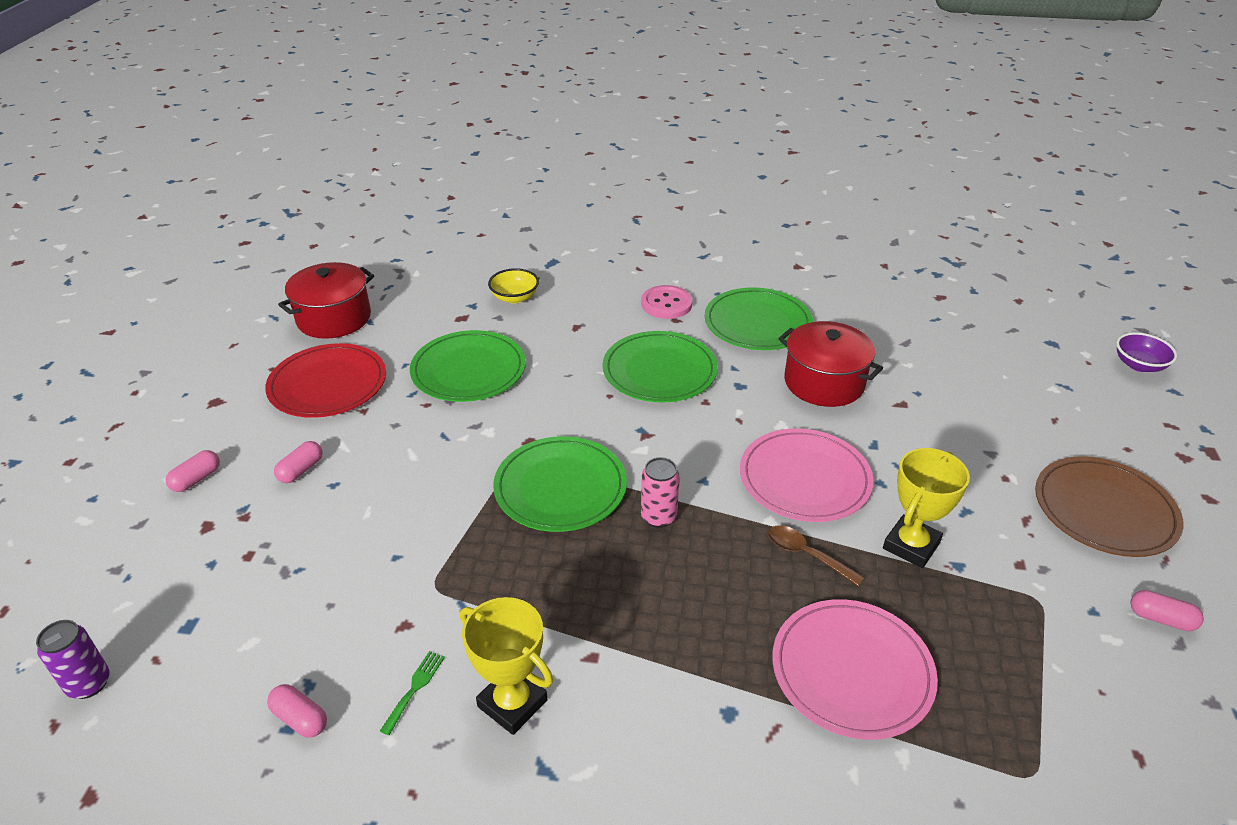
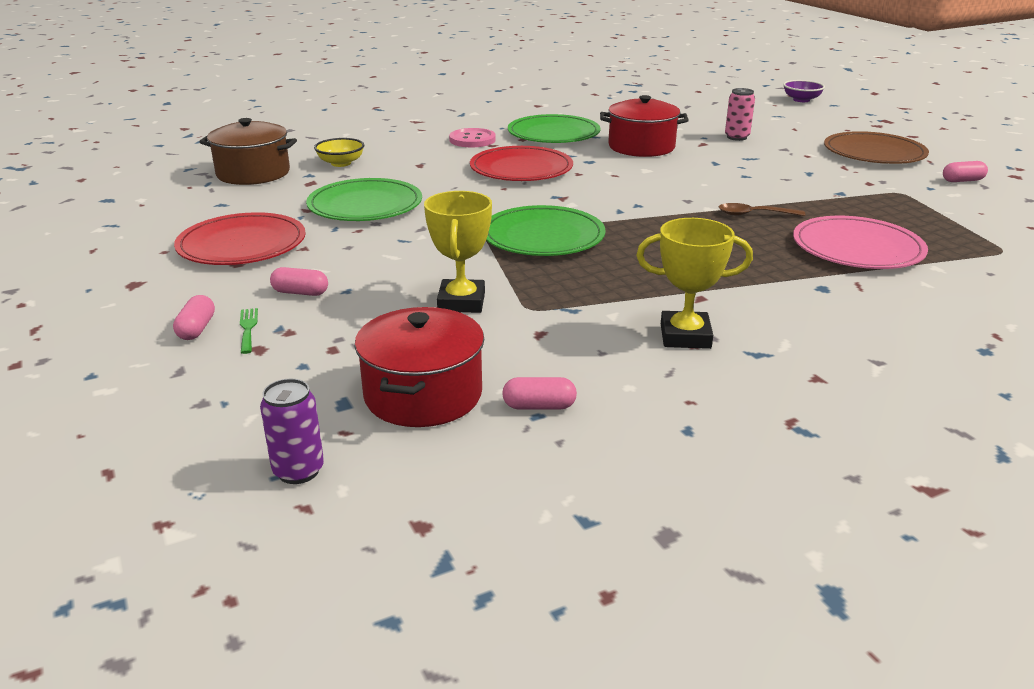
camera: 35 degrees left, 10 degrees down
(301, 470) = (300, 293): pink capsule -> pink capsule turned 75 degrees counterclockwise
(334, 318) = (181, 211): red pot -> red pot (423, 395)
(415, 688) = (603, 357): green fork -> green fork (248, 328)
(434, 285) = (253, 173): none -> brown pot
(658, 517) = (636, 228): pink can -> pink can (736, 137)
(659, 371) = (521, 169): green plate -> red plate
(804, 478) = (699, 186): pink plate -> none
(911, 546) = (804, 193): yellow trophy -> yellow trophy (461, 302)

